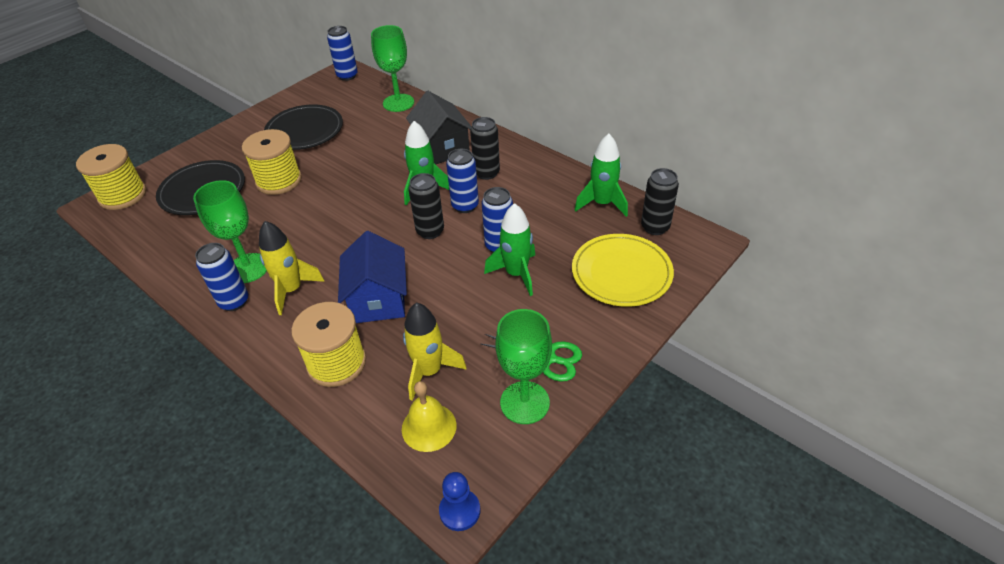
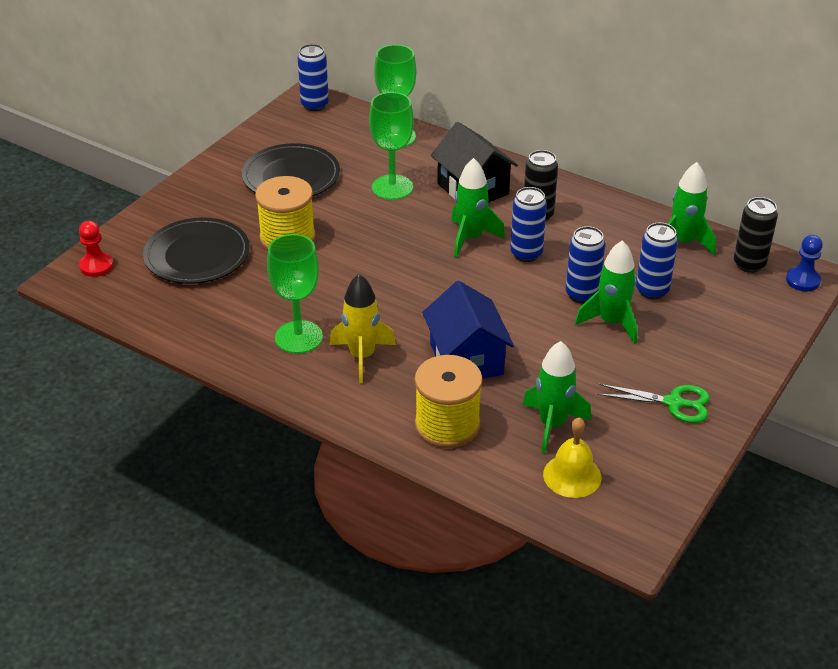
camera: 10 degrees left, 5 degrees down
(123, 195) = (96, 266): yellow spool -> red pawn
(234, 302) = (300, 373): blue can -> blue can (652, 290)
(429, 371) = (552, 425): yellow rocket -> green rocket
(430, 231) = (496, 284): black can -> none
(460, 511) = (631, 544): blue pawn -> blue pawn (802, 280)
(524, 402) = (663, 445): green goblet -> green goblet (392, 187)
(621, 273) = (726, 314): yellow plate -> none

